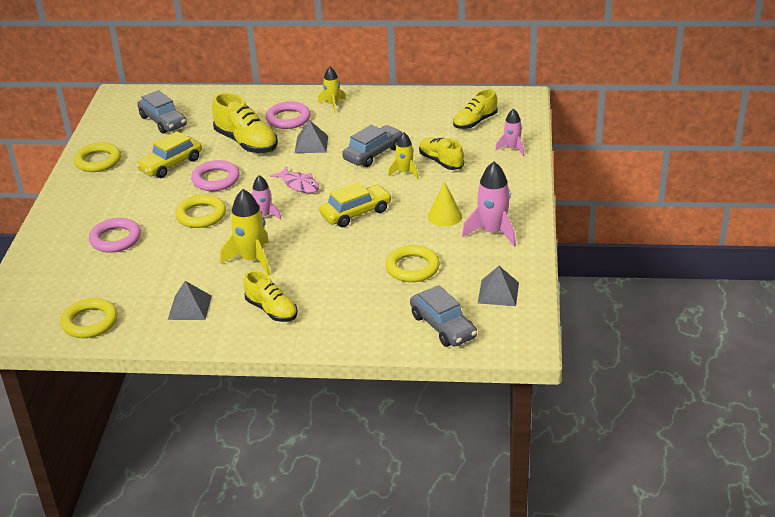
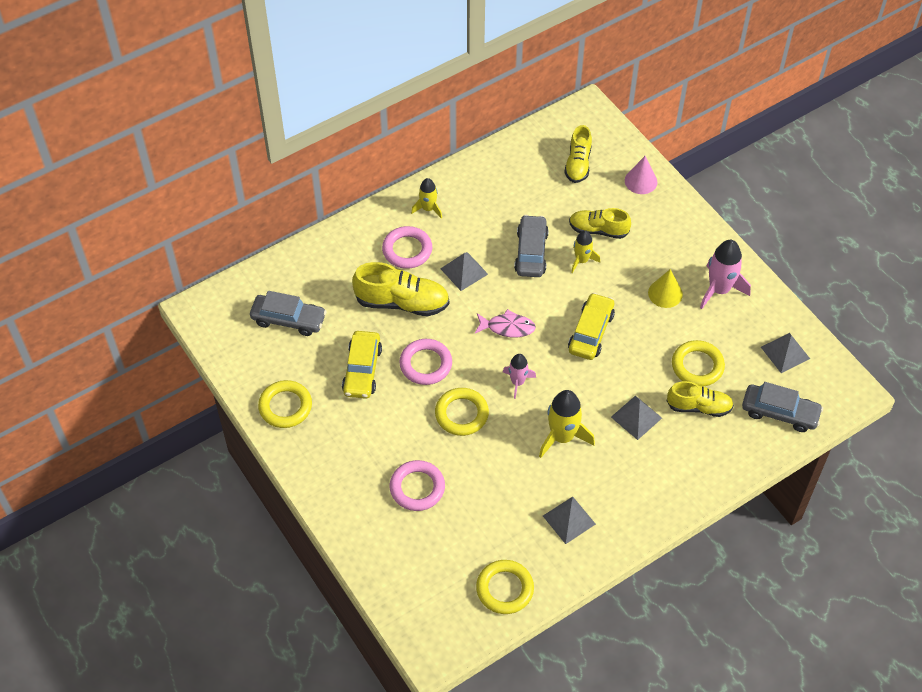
camera: 40 degrees left, 20 degrees up
(272, 310) = (637, 480): yellow shoe -> yellow shoe (699, 407)
(322, 274) = (636, 417): none -> grey pyramid
(512, 148) = (641, 181): pink rocket -> pink cone

